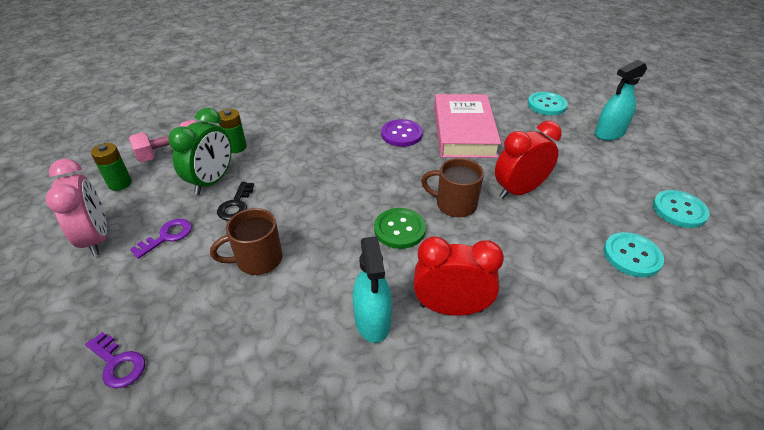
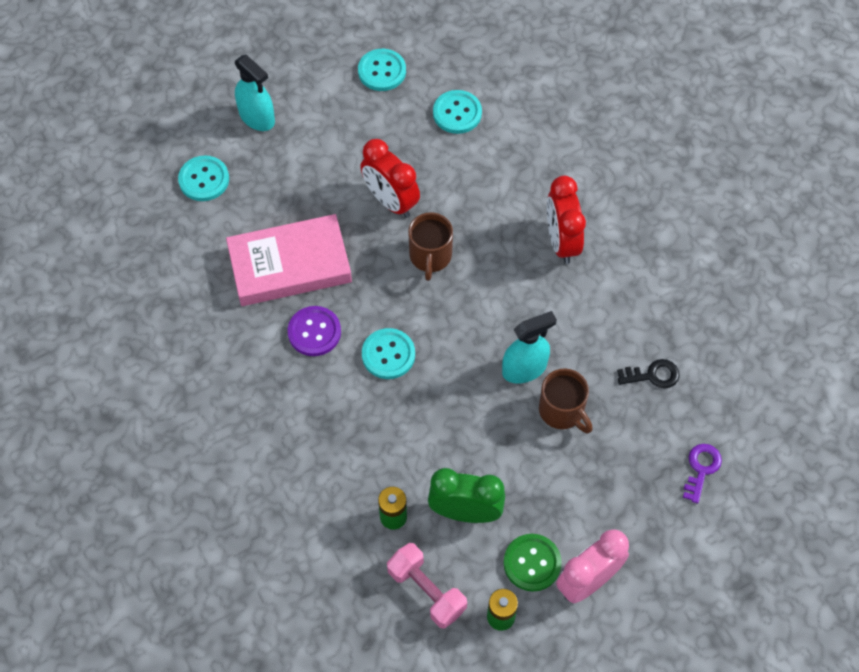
camera: 105 degrees left, 20 degrees up
(167, 236) = (562, 511): purple key -> none
(236, 205) = (496, 466): black key -> black key (653, 375)
(367, 165) = (388, 354): none -> turquoise button
(372, 321) = (594, 296): turquoise spray bottle -> turquoise spray bottle (524, 368)
(399, 229) = (482, 298): green button -> green button (532, 563)

